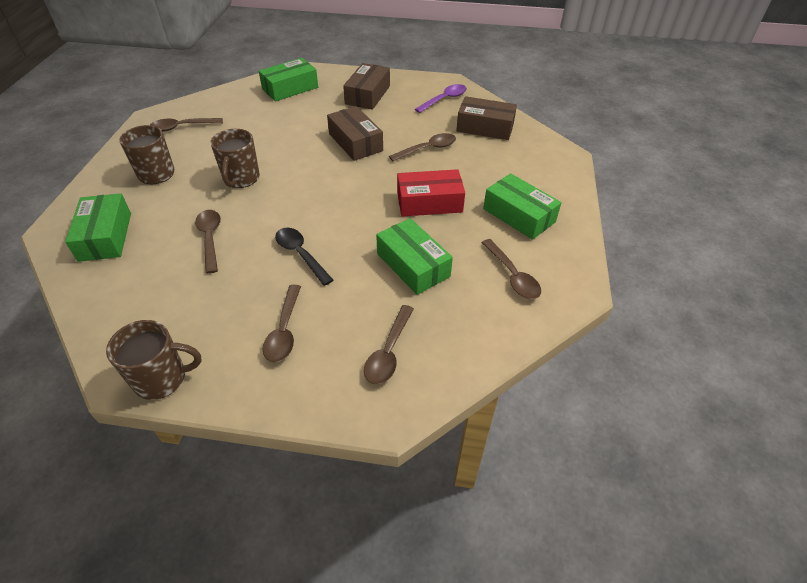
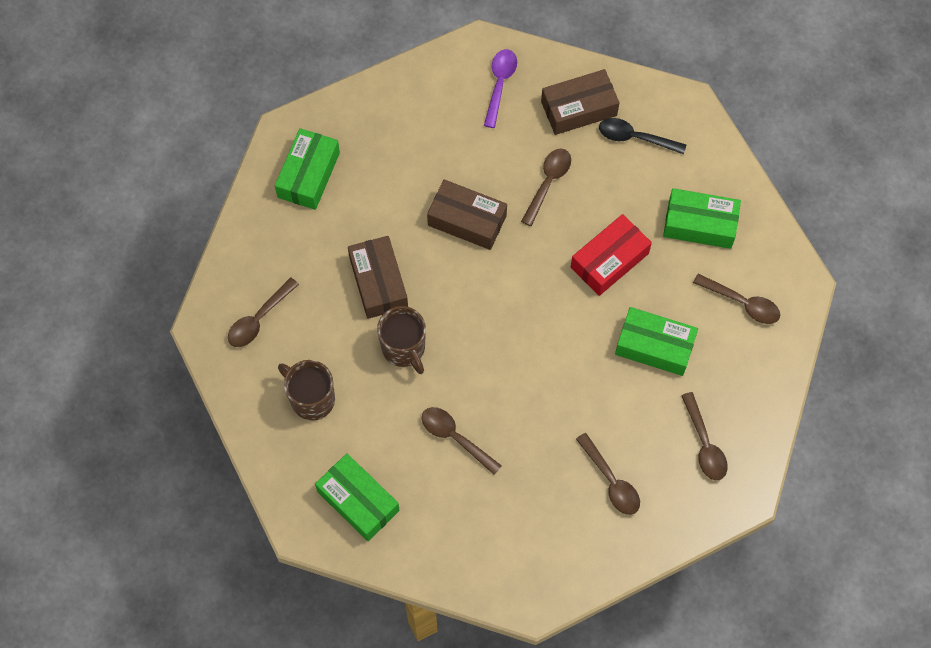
camera: 35 degrees left, 20 degrees up
(162, 378) = (562, 582): brown mug -> none
(300, 254) = (551, 400): black spoon -> black spoon (635, 138)
(368, 95) = (408, 130): brown box -> brown box (378, 282)

